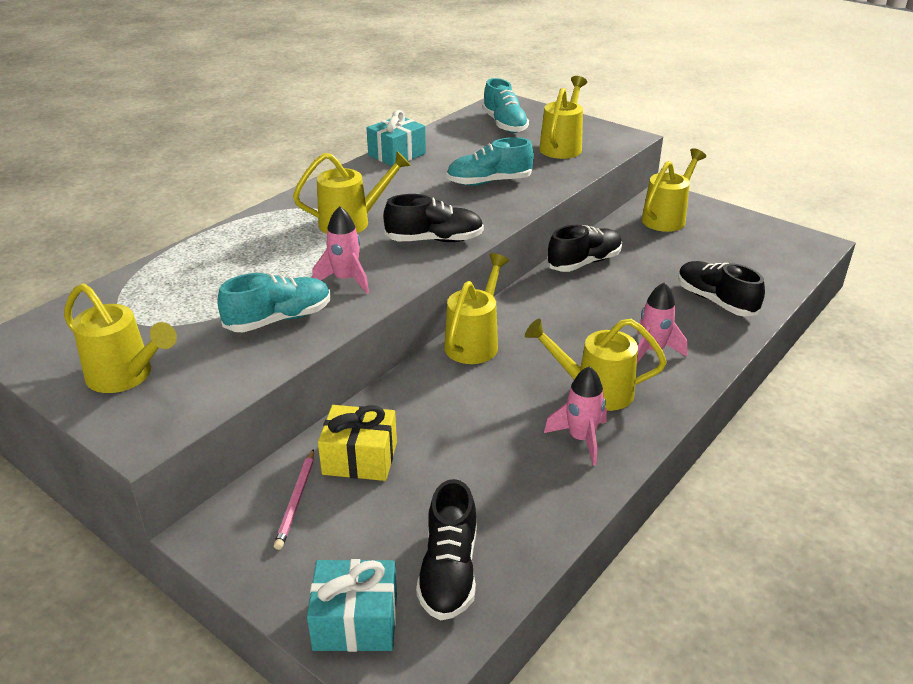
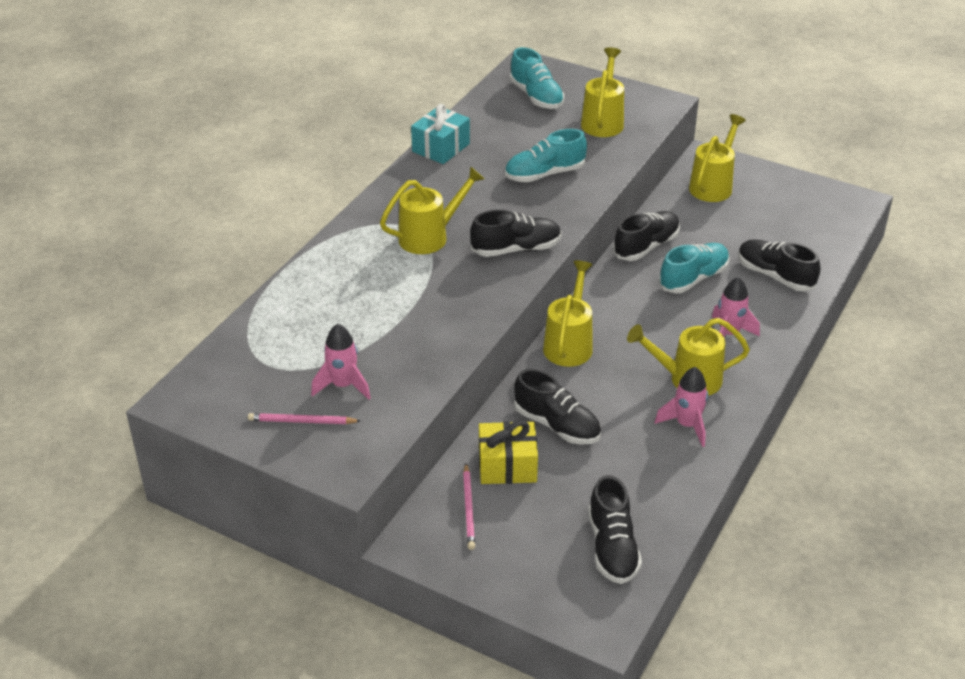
camera: 10 degrees left, 5 degrees up
(126, 376) = (302, 421): yellow watering can -> pink pencil
(279, 319) = (409, 350): turquoise shoe -> turquoise shoe (693, 278)
(346, 280) = (451, 302): pink rocket -> pink rocket (343, 385)
(355, 622) = (554, 594): turquoise gift -> none
(432, 422) = (557, 425): none -> black shoe

